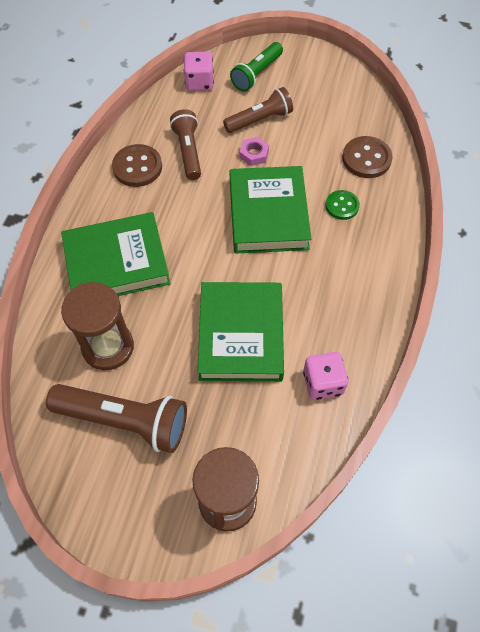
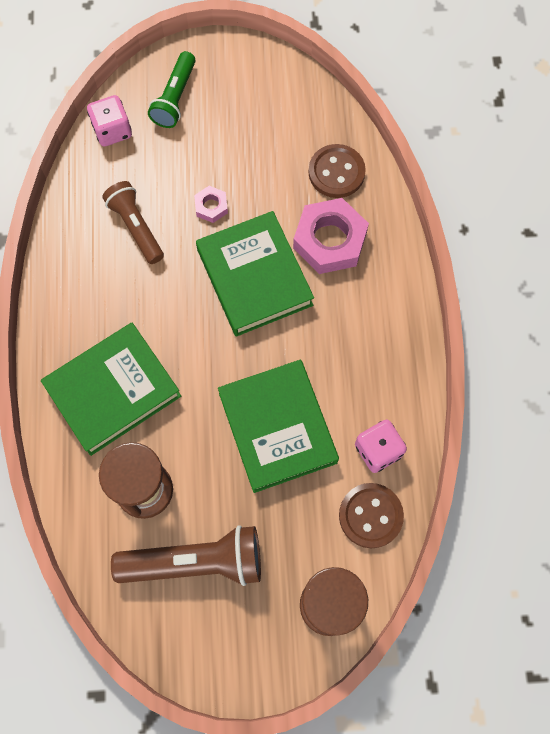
camera: 20 degrees left, 10 degrees up
(137, 167) = (86, 266): brown button -> brown button (370, 516)
(260, 120) = (201, 159): brown flashlight -> none
(342, 206) = (329, 240): green button -> pink nut

